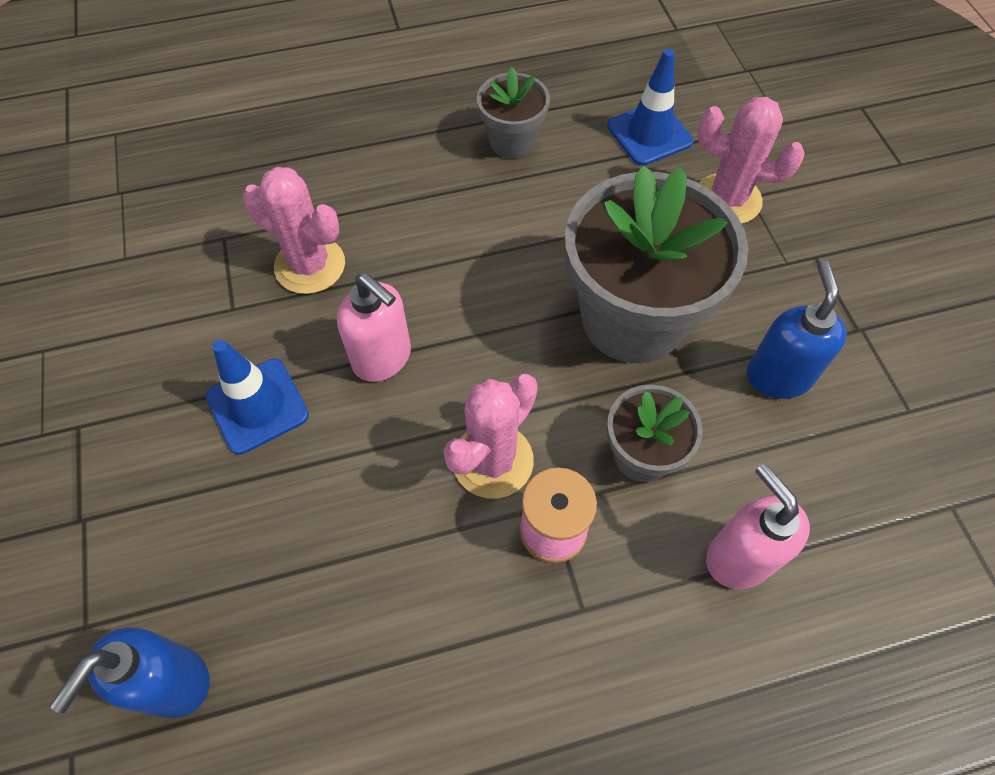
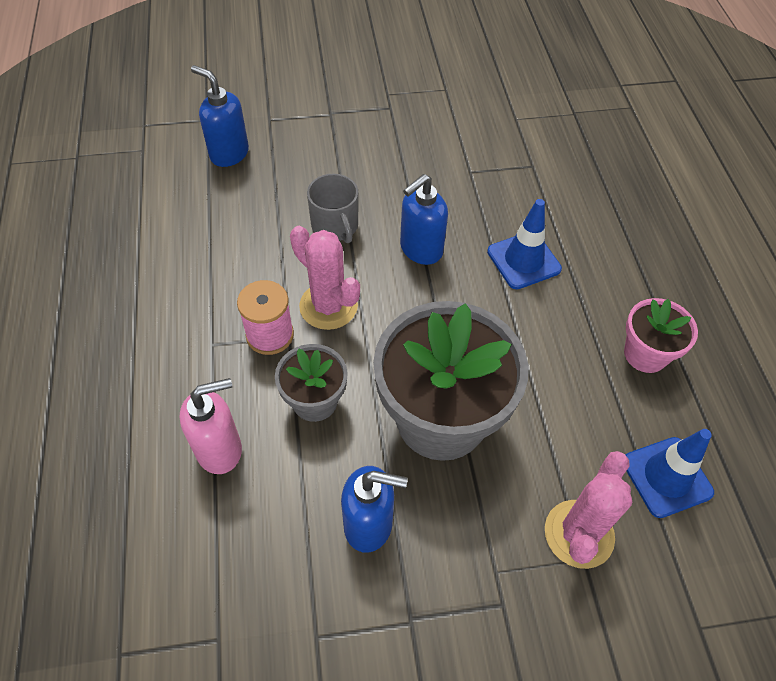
camera: 95 degrees right, 5 degrees down
(257, 406) = (392, 185): blue traffic cone -> blue traffic cone (523, 260)
(310, 265) = (505, 212): pink cactus -> none
(344, 473) = (335, 226): none -> grey mug
(383, 358) = (420, 250): pink soap dispenser -> blue soap dispenser
(512, 141) = (645, 354): grey flower pot -> pink flower pot

